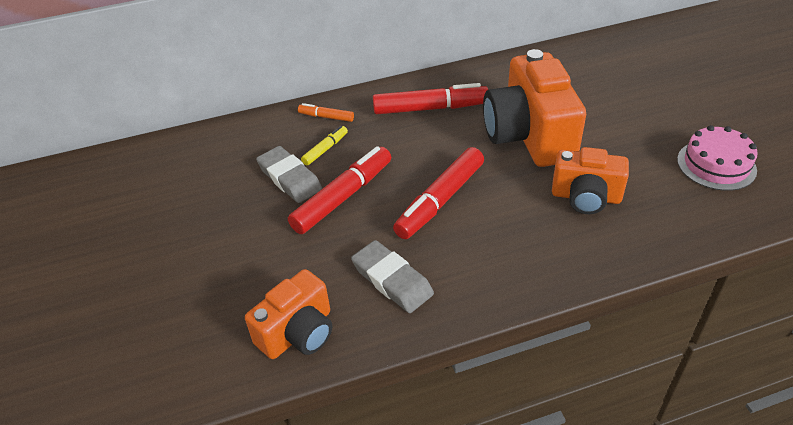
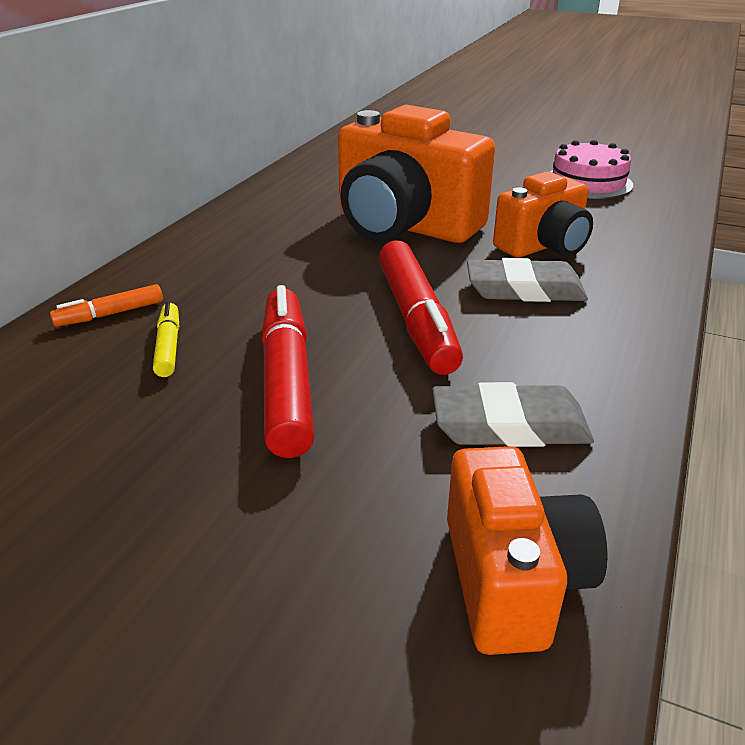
camera: 50 degrees left, 10 degrees down
(289, 178) = (162, 405): grey eraser -> grey eraser (524, 289)
(430, 108) = (250, 248): red marker -> none

